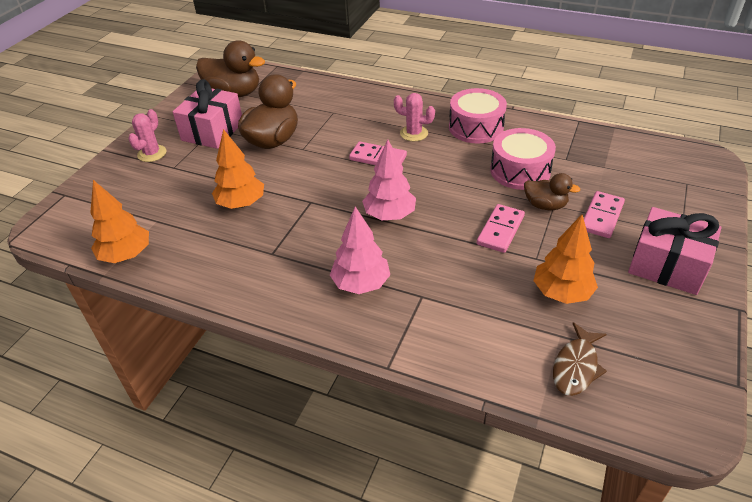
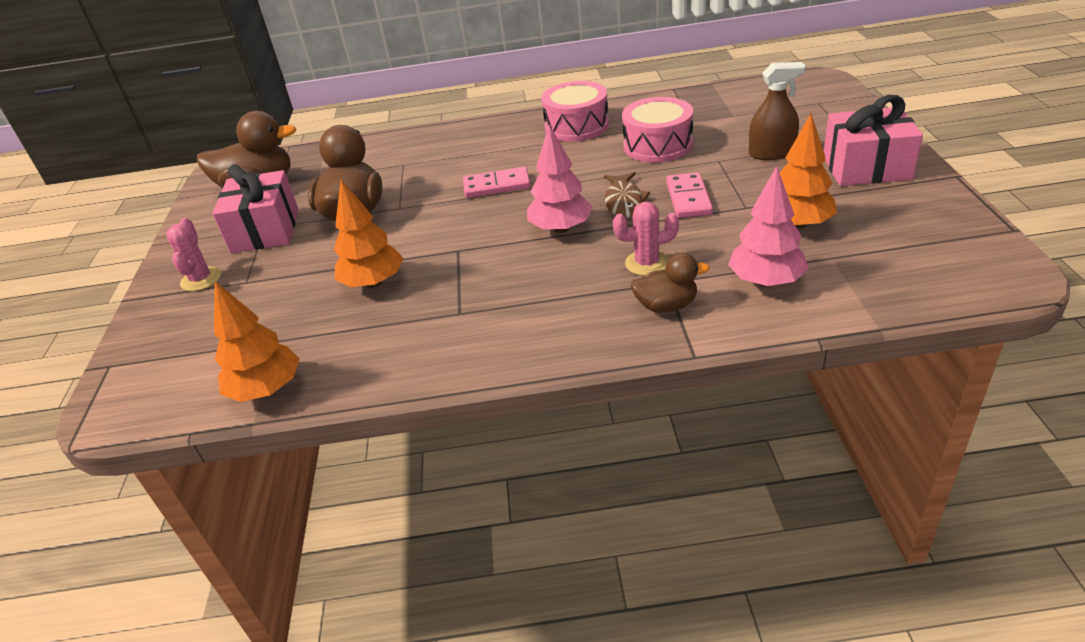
camera: 25 degrees left, 5 degrees down
(361, 284) = (591, 298): pink tree -> pink tree (766, 281)
(414, 133) = (515, 152): pink cactus -> pink cactus (647, 263)
(545, 205) = (710, 163): brown duck -> brown duck (666, 306)
(576, 366) = (871, 275): brown fish -> brown fish (624, 202)
(602, 217) = (771, 153): pink domino -> brown spray bottle

